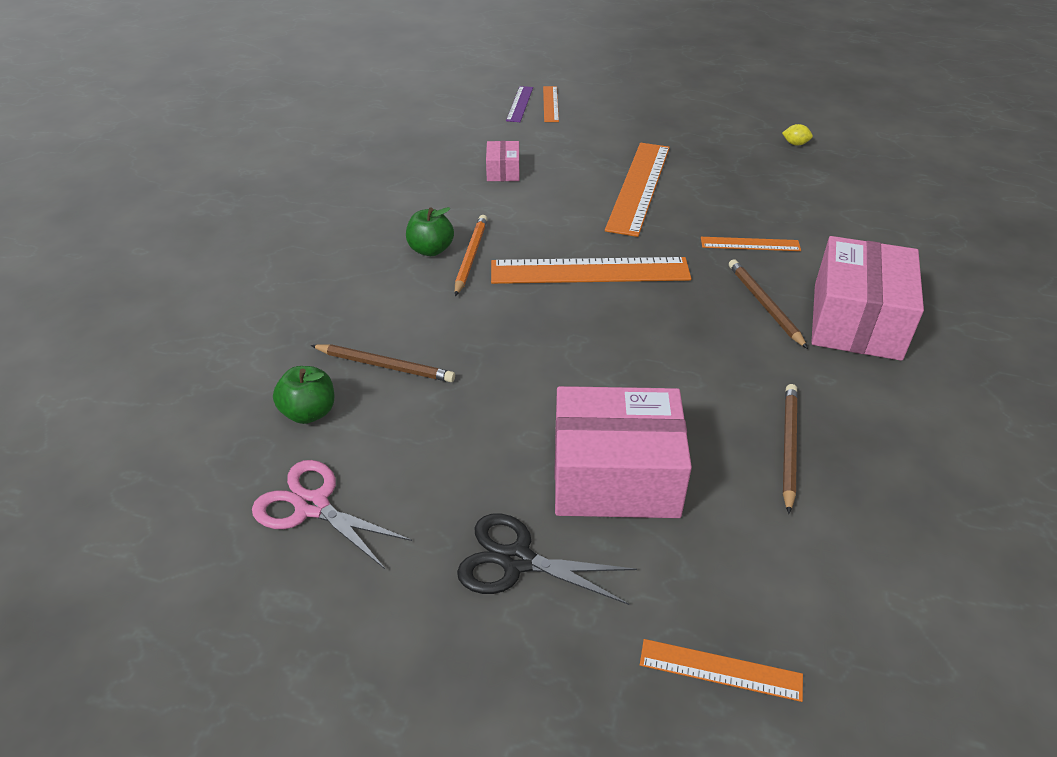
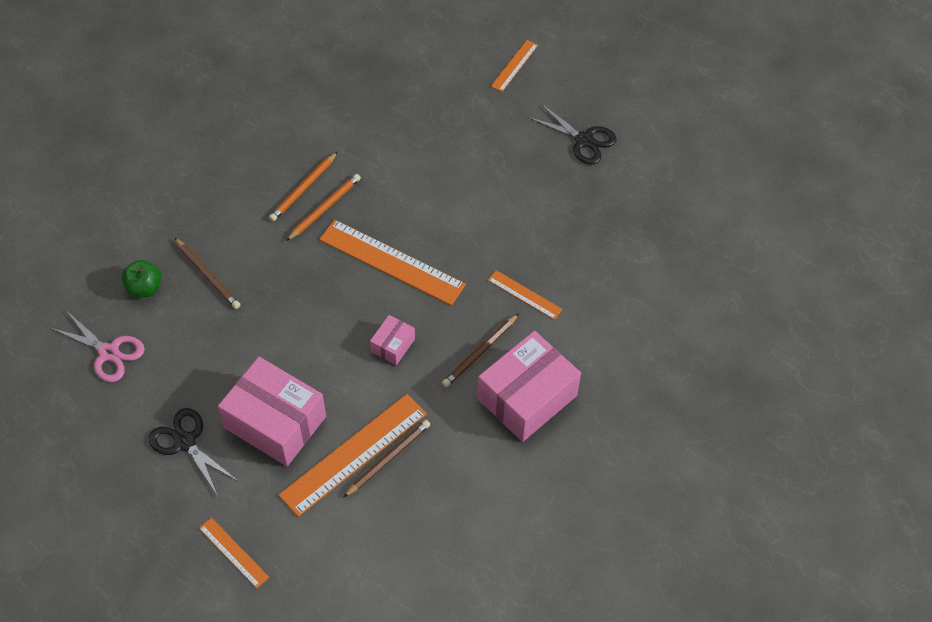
camera: 30 degrees right, 15 degrees up
(312, 506) = (108, 352): pink scissors -> pink scissors turned 150 degrees clockwise
(431, 250) = (303, 188): green apple -> orange pencil
(503, 171) = (413, 131): pink box -> pink box (393, 345)
(519, 104) = (489, 54): purple ruler -> none
(639, 187) = (498, 197): orange ruler -> orange ruler (354, 454)
(668, 127) = (584, 140): none -> black scissors
(764, 305) = (480, 352): brown pencil -> brown pencil turned 150 degrees counterclockwise
(795, 144) = (669, 210): yellow lemon -> none

